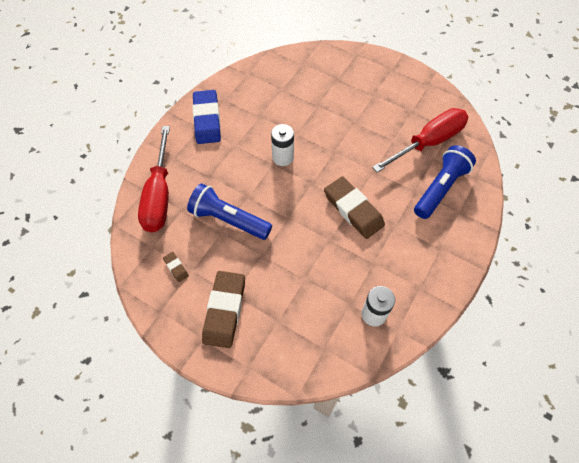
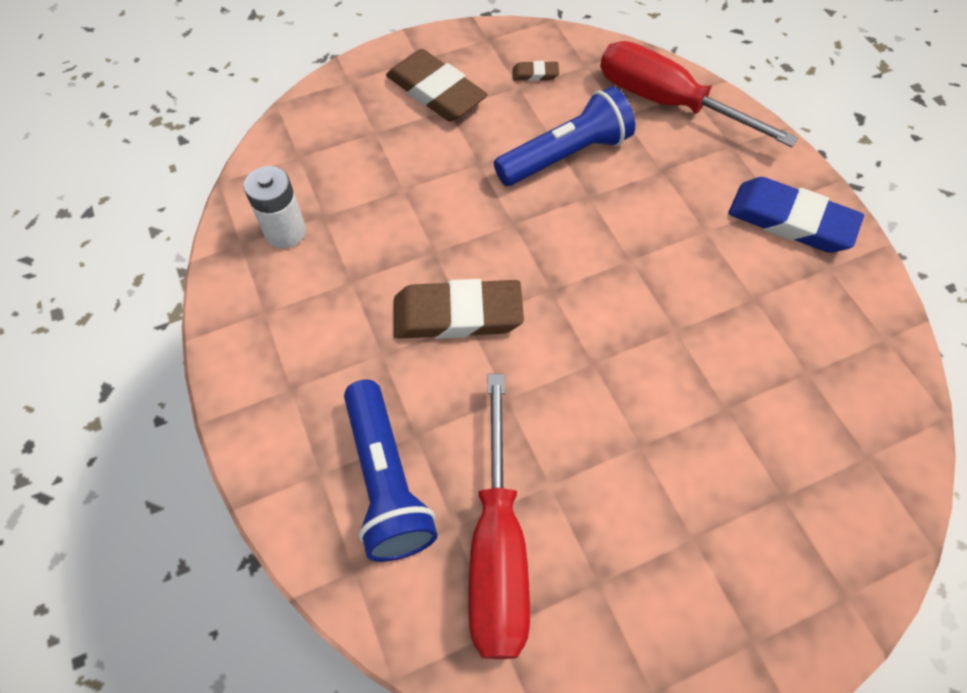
camera: 125 degrees right, 0 degrees up
(283, 157) = (634, 280): white battery -> none

